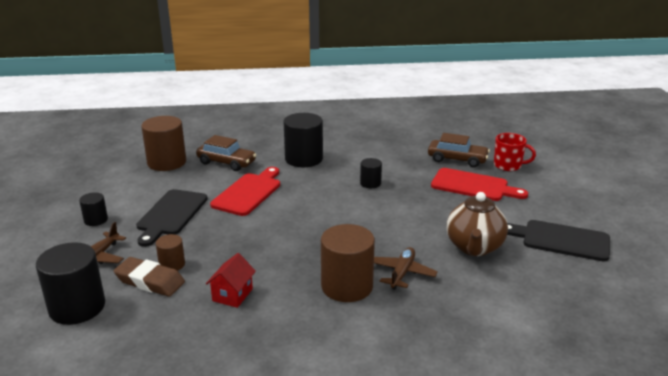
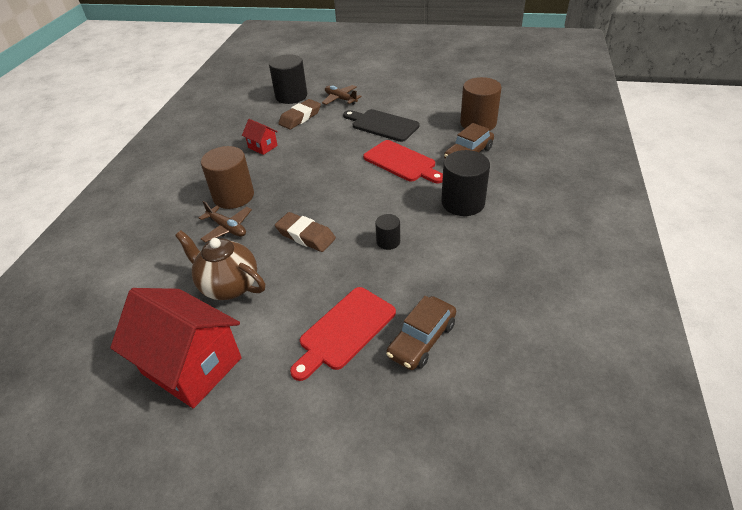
camera: 110 degrees right, 15 degrees up
(96, 220) = (390, 96): black cylinder -> none
(172, 265) = (313, 125): brown cylinder -> none
(386, 223) = (305, 235): none -> brown eraser
(508, 165) = (384, 396): red mug -> none
(560, 240) = (192, 366): black cutting board -> red house

